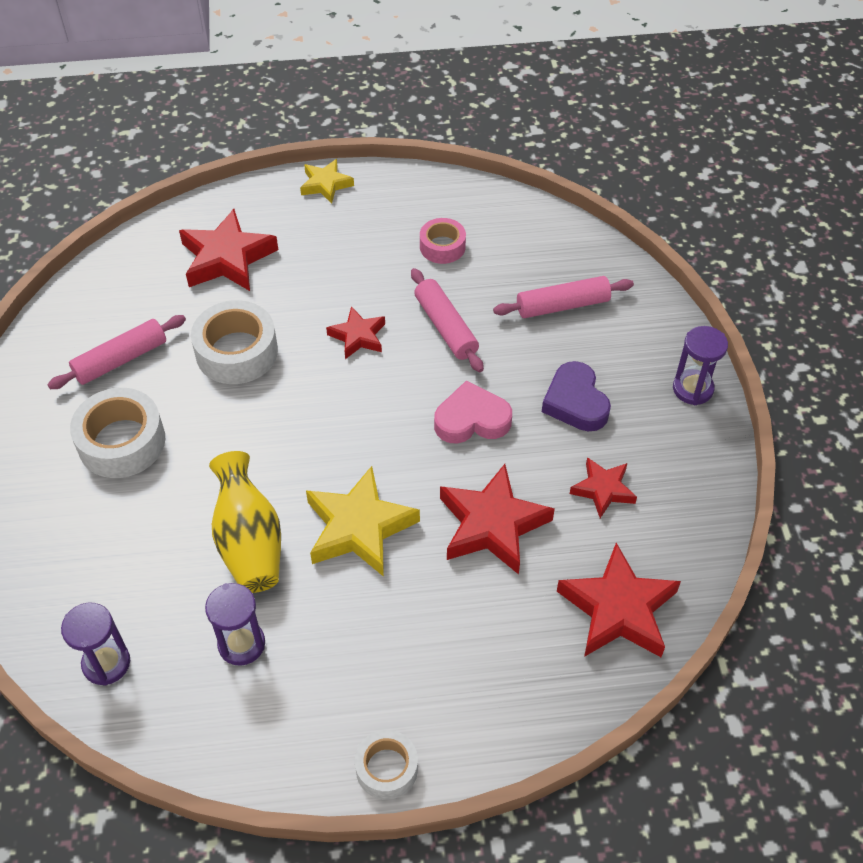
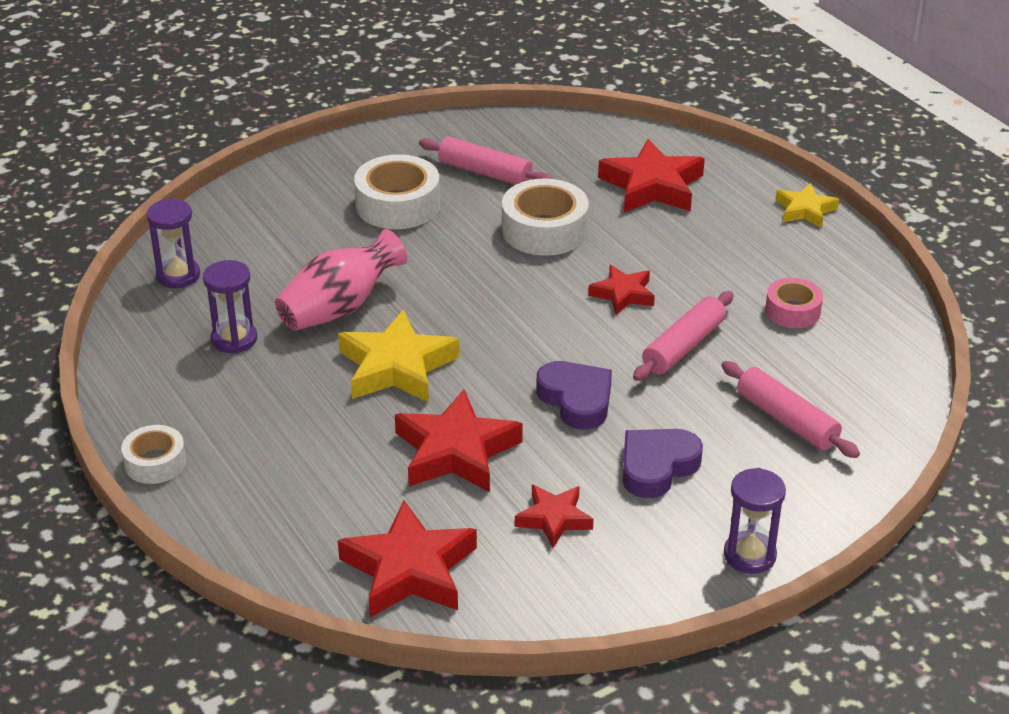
camera: 65 degrees right, 15 degrees down
(249, 542) = (340, 308): yellow vase -> pink vase
(472, 420) = (576, 400): pink heart -> purple heart

